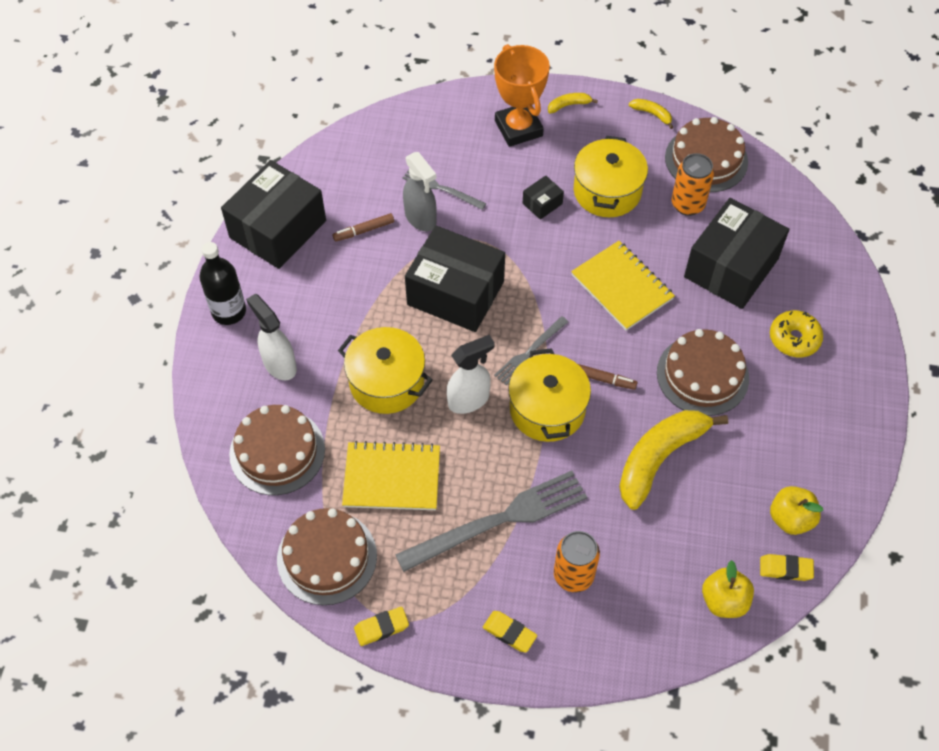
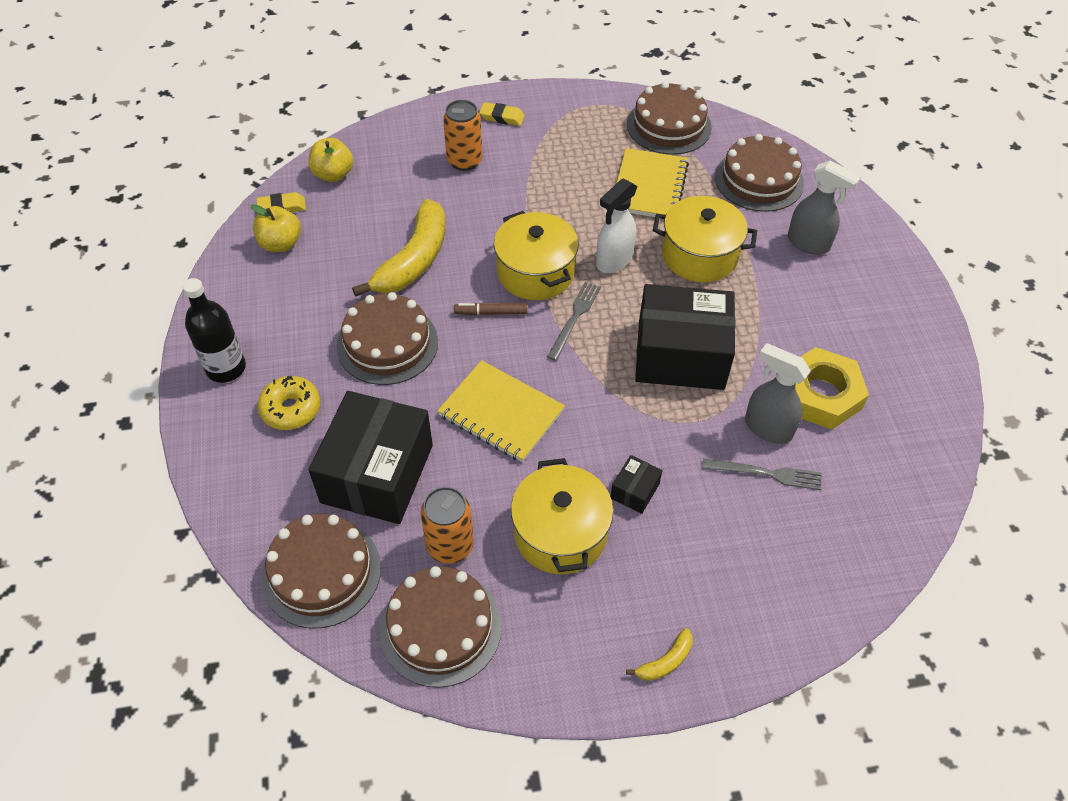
camera: 160 degrees right, 5 degrees down
(229, 311) = (893, 275): black bottle -> black bottle (226, 368)
(278, 229) = (913, 369): black box -> none
(279, 364) = (808, 243): white spray bottle -> grey spray bottle
(364, 231) = (820, 394): brown marker -> yellow nut
(381, 628) = (601, 98): yellow eraser -> none
(392, 477) = (649, 186): yellow notebook -> yellow notebook turned 60 degrees counterclockwise
(498, 520) = (542, 180): grey fork -> none
(518, 128) = (716, 596): orange trophy -> none
(652, 114) = (539, 685): yellow banana -> none
(782, 212) = (321, 572): none -> brown cake

